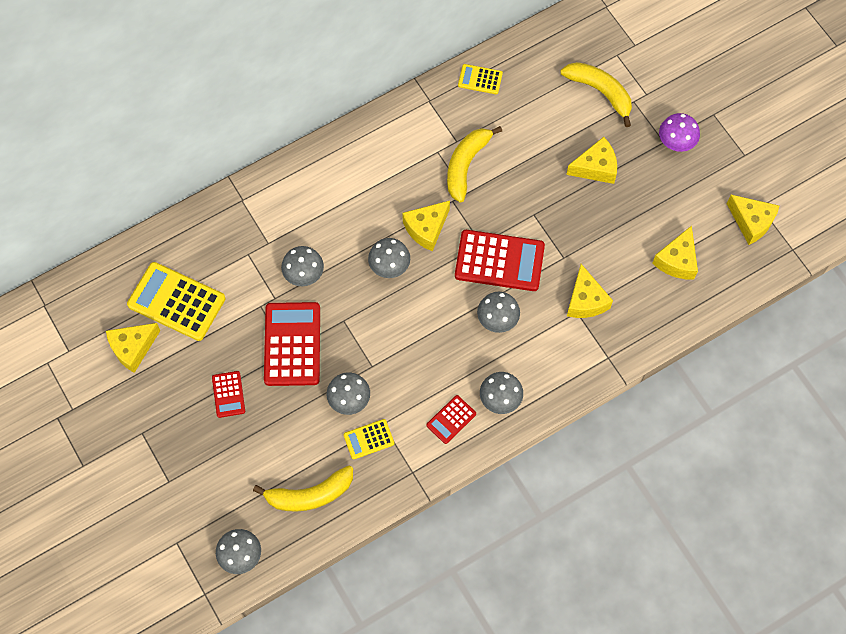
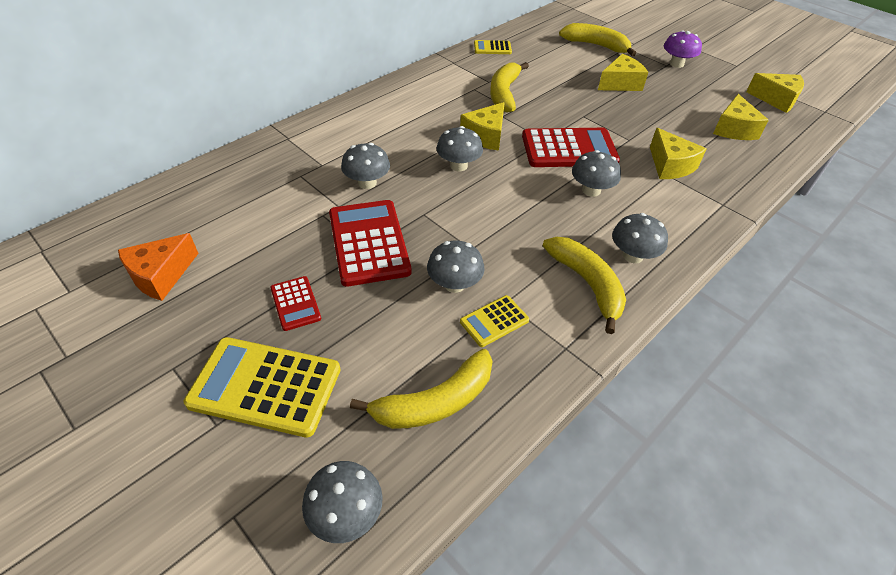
camera: 15 degrees left, 20 degrees down
(133, 348) = (161, 275): yellow cheese -> orange cheese
(176, 302) = (218, 224): yellow calculator -> yellow calculator (265, 386)
(451, 419) = (587, 284): red calculator -> yellow banana

